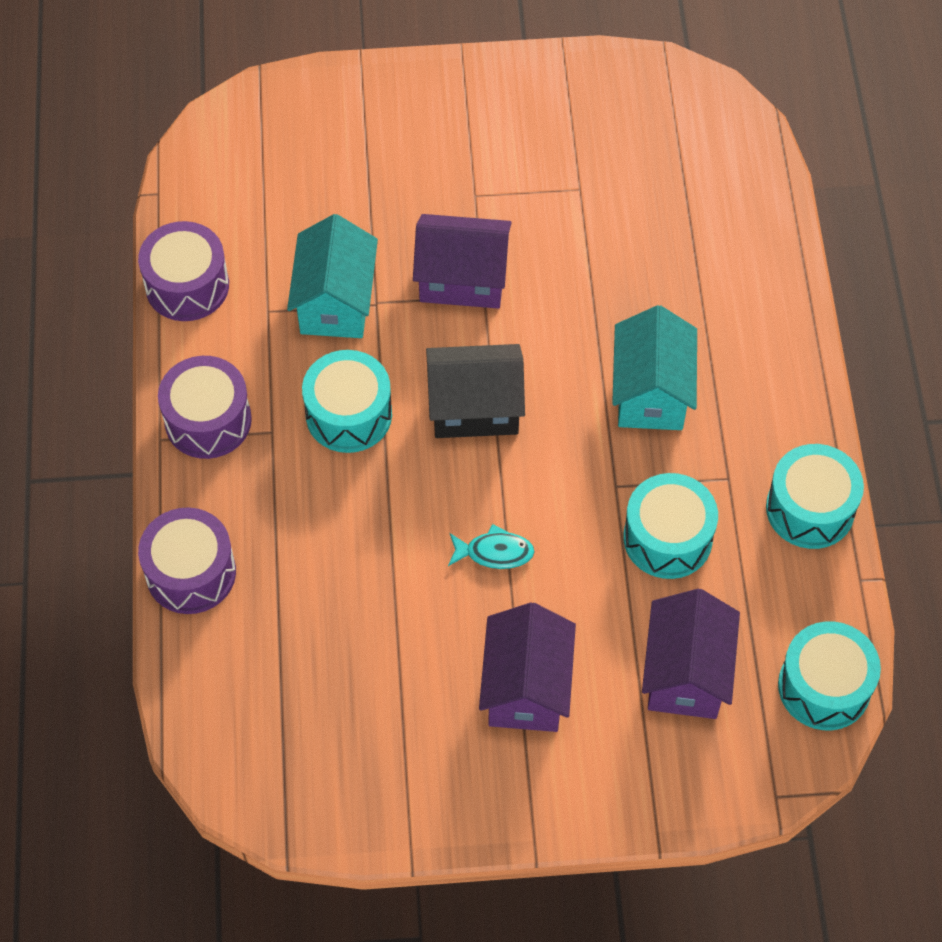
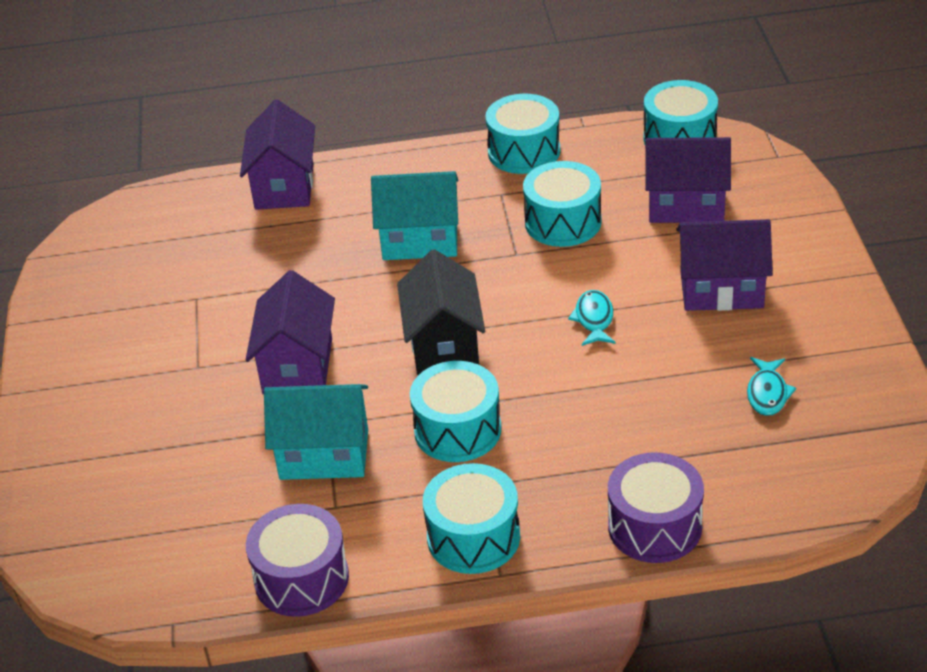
camera: 90 degrees left, 20 degrees down
(208, 420) = (473, 537): purple drum -> turquoise drum
(353, 705) = (767, 393): none -> turquoise fish
(764, 263) = (284, 186): none -> purple house

